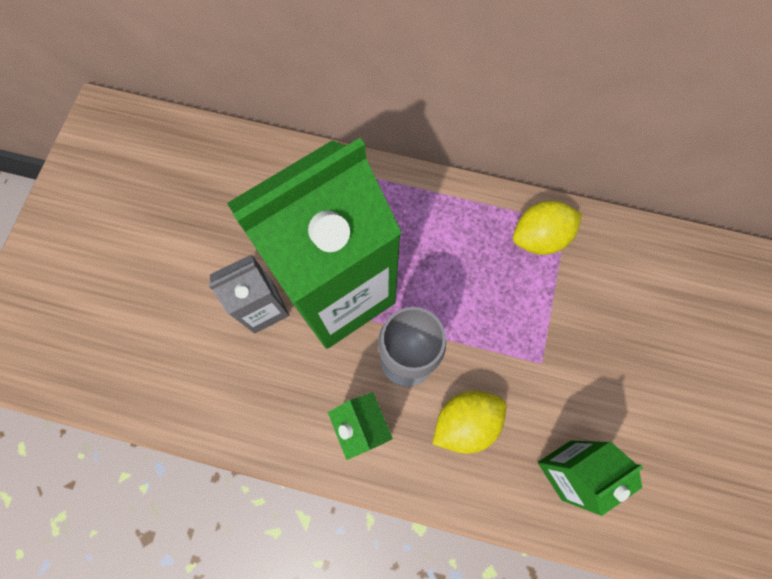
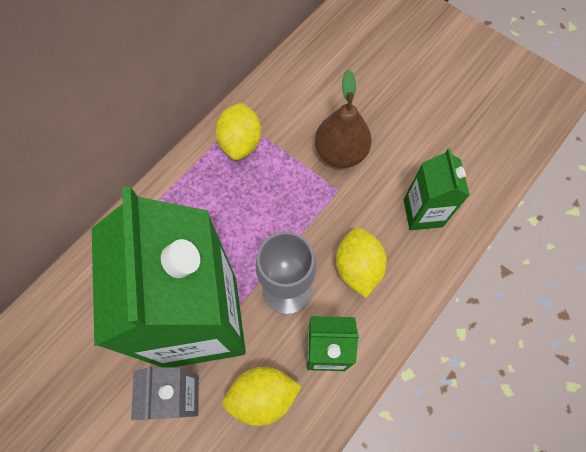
camera: 65 degrees left, 5 degrees down
(295, 384) = (262, 396): none -> yellow lemon
(587, 346) = (340, 153): none -> brown pear

